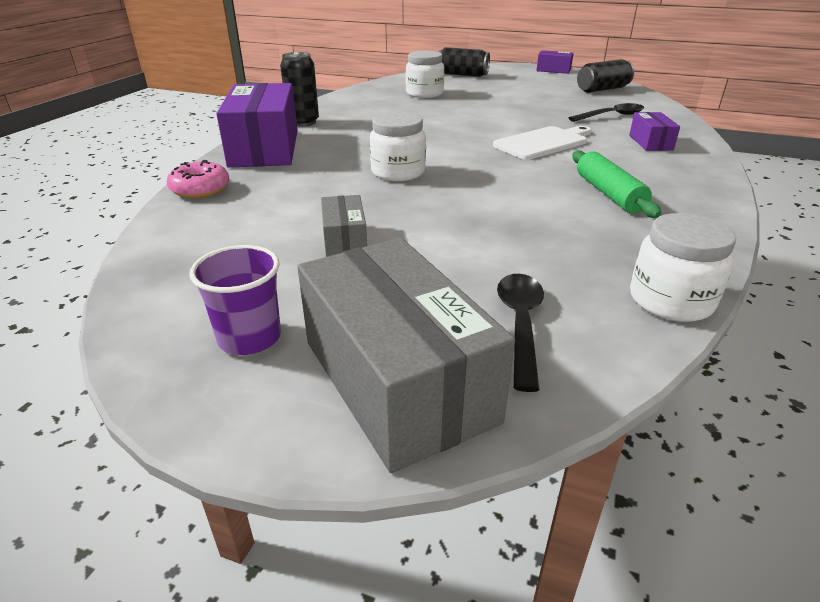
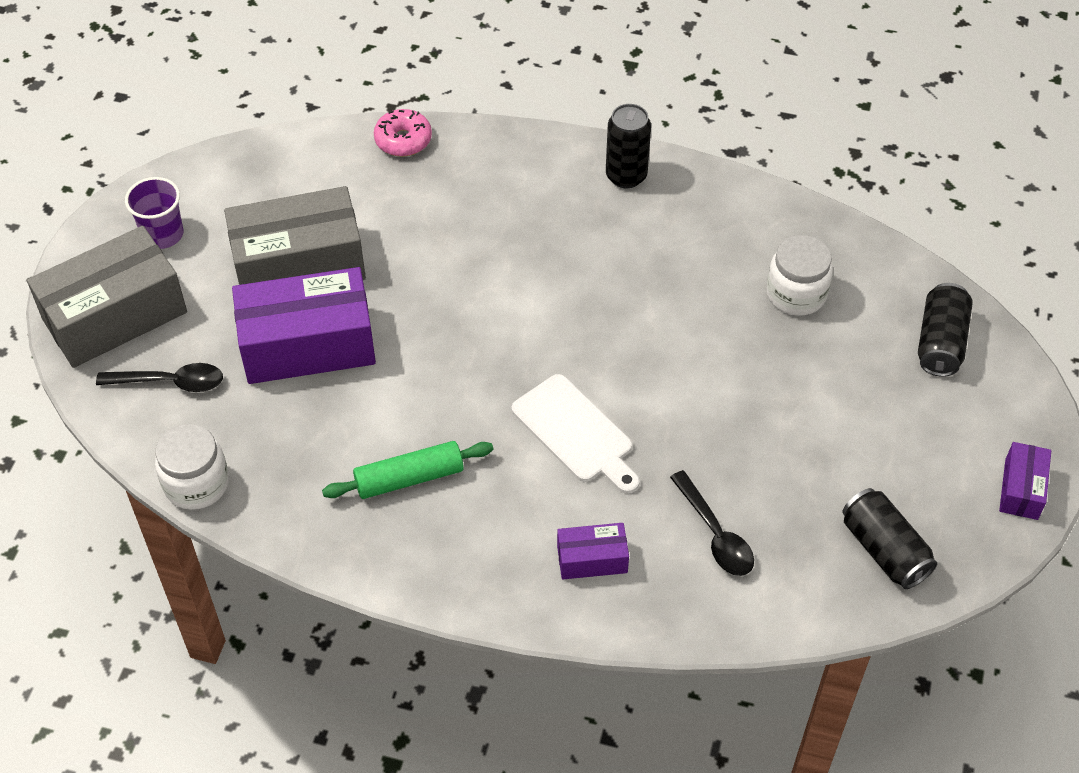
camera: 85 degrees right, 20 degrees up
(265, 148) = (524, 160): purple box -> purple box (308, 345)
(344, 240) = (299, 264): grey box -> grey box, size x2.09
(398, 172) = (459, 288): white jar -> none

